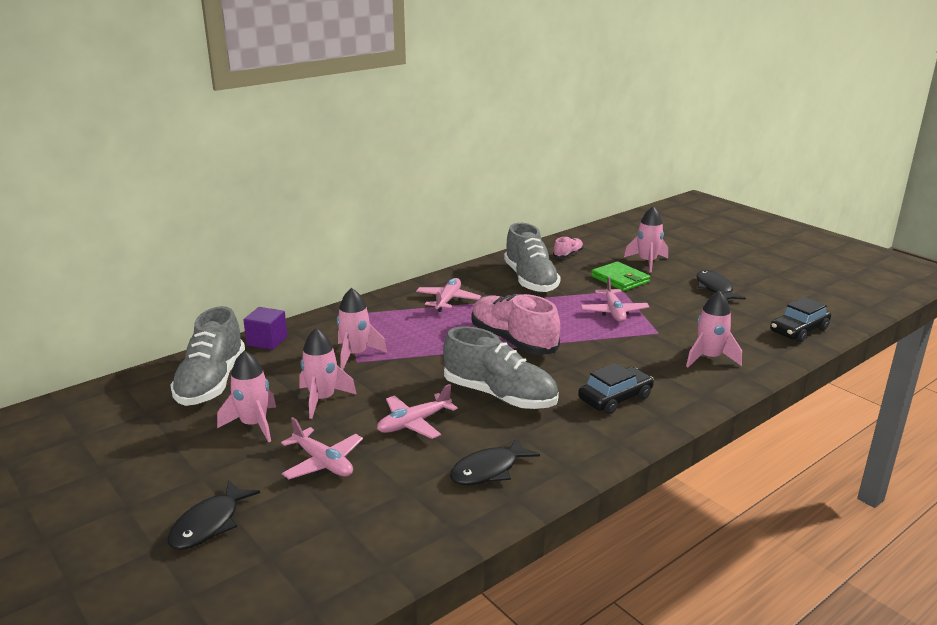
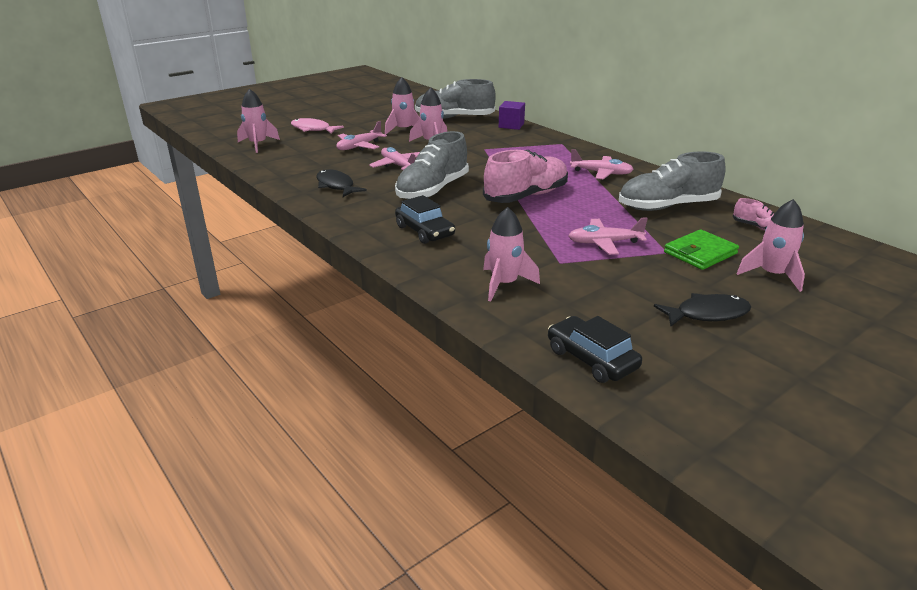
camera: 90 degrees right, 5 degrees up
(209, 524) = (313, 129): black fish -> pink fish
(356, 355) = (494, 148): pink rocket -> pink rocket (258, 144)

